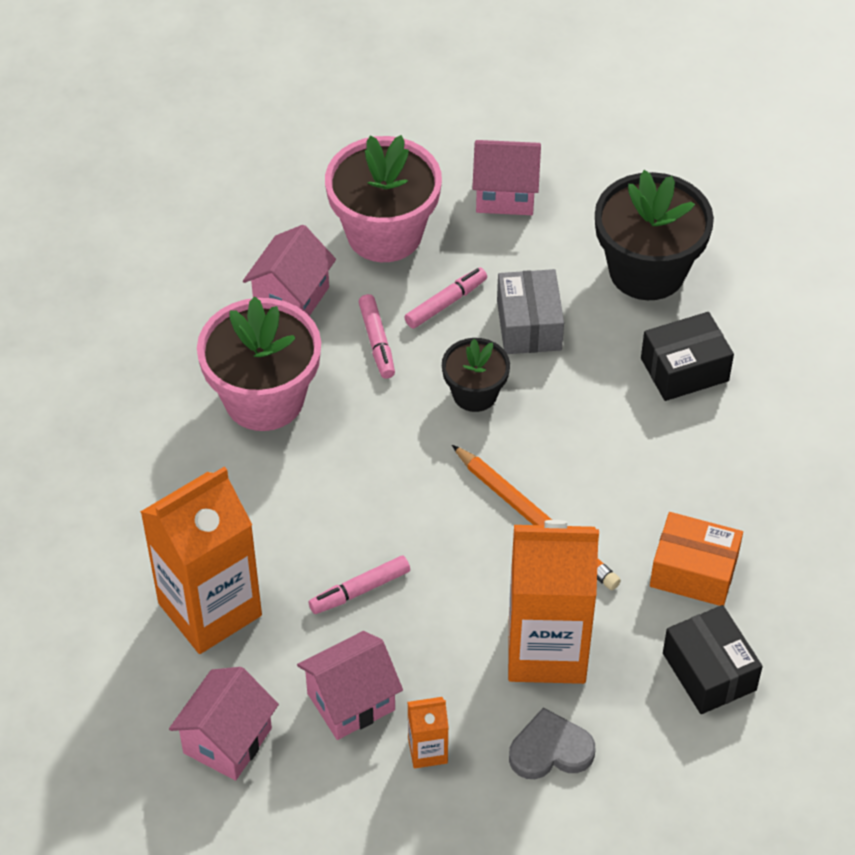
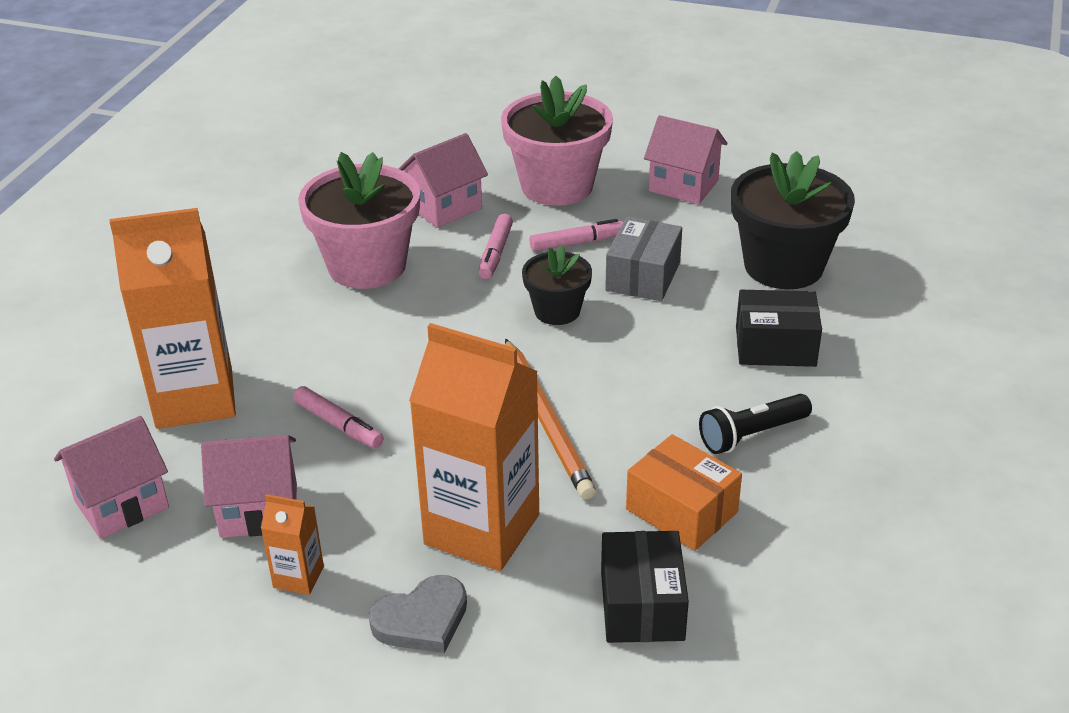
camera: 25 degrees right, 15 degrees down
(360, 590) = (338, 425): pink marker -> pink marker turned 135 degrees counterclockwise
(550, 750) = (422, 620): grey heart -> grey heart turned 135 degrees clockwise
(711, 474) = (751, 435): none -> black flashlight

